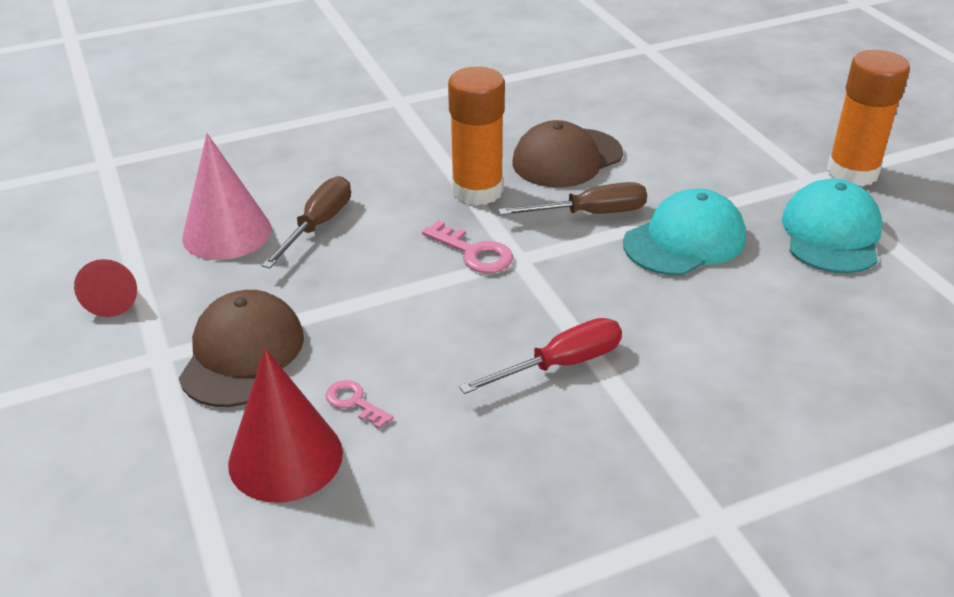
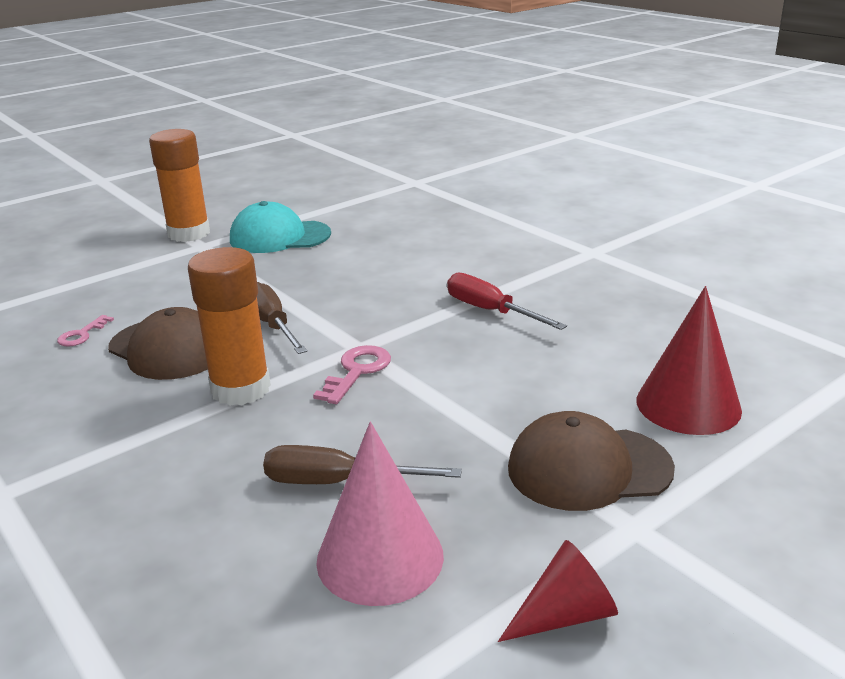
camera: 105 degrees left, 10 degrees down
(354, 402) = (600, 388): pink key -> pink key (82, 335)
(684, 240) = (304, 283): turquoise cap -> none

